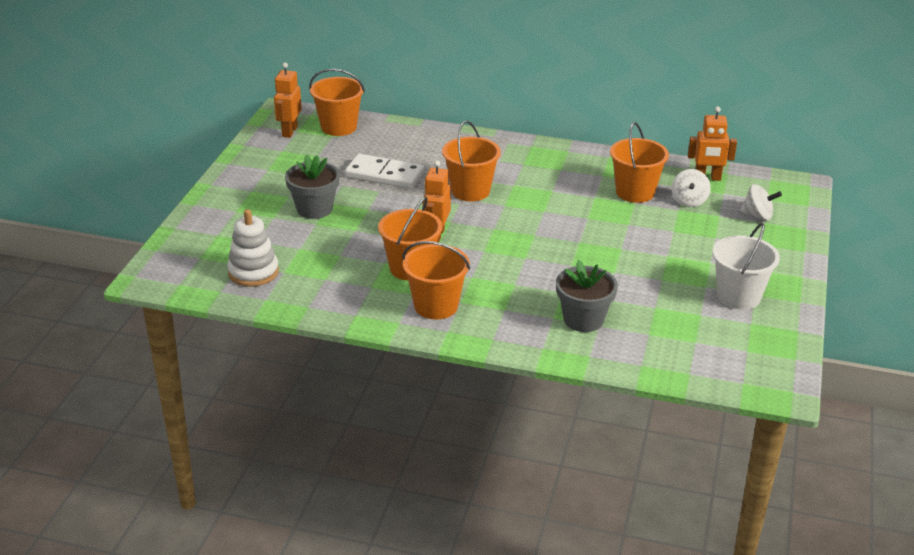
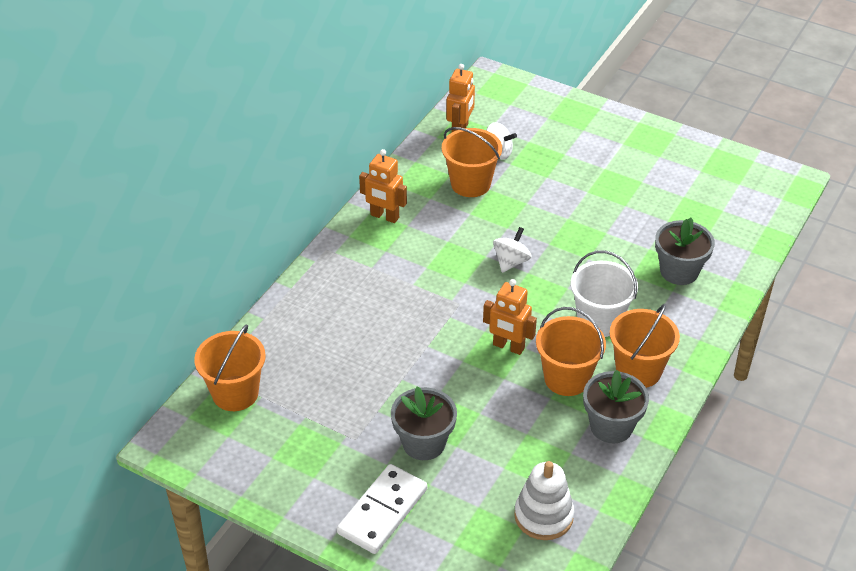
camera: 75 degrees left, 10 degrees up
(289, 131) = (226, 444): orange robot -> orange robot (384, 216)
(362, 297) = (611, 426): none -> grey flower pot
(384, 175) = (368, 368): white domino -> white domino (382, 511)
(470, 191) = (428, 303): orange bucket -> none
(738, 296) = (661, 166): white bucket -> white bucket (599, 321)
(757, 215) = (536, 118): white spinning top -> white spinning top (511, 262)

